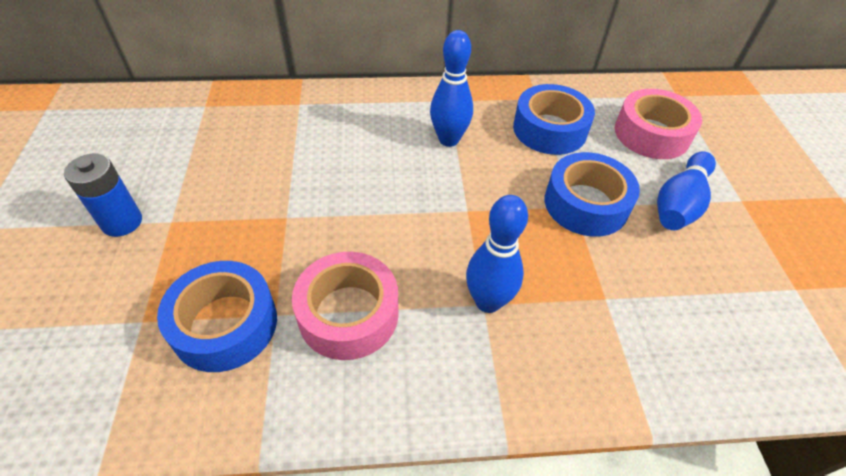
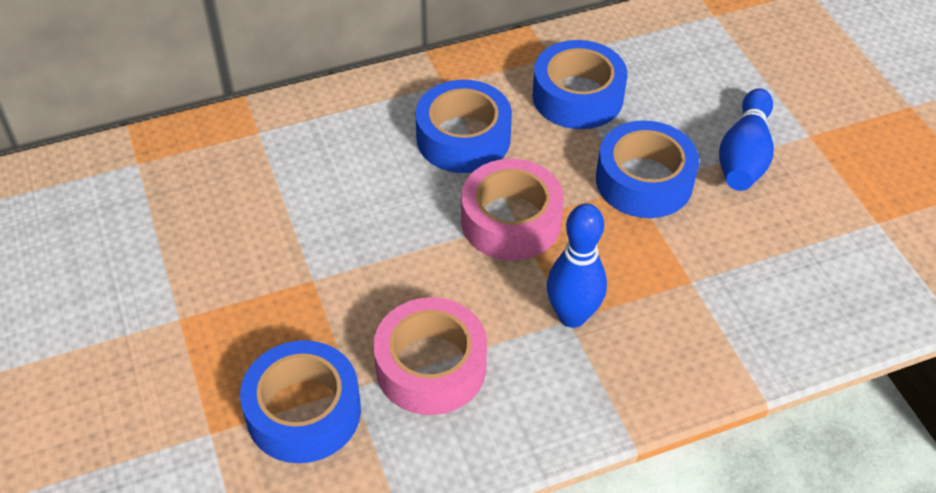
camera: 15 degrees left, 0 degrees up
(122, 222) = (121, 334): blue battery -> none
(449, 140) = (463, 138): blue bowling pin -> blue tape
(651, 134) = (696, 75): pink tape -> pink tape (511, 221)

